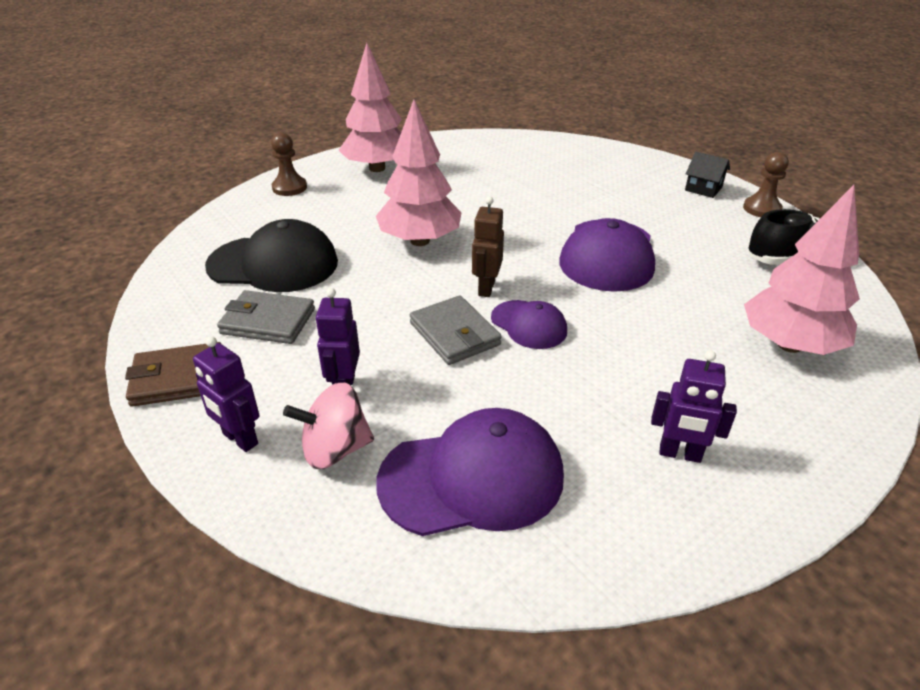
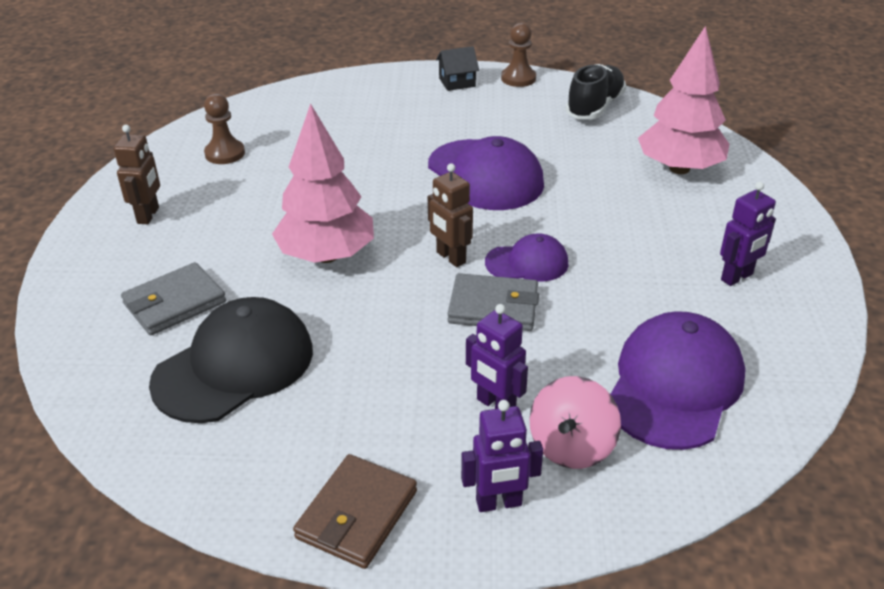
camera: 50 degrees left, 0 degrees up
(268, 321) = (335, 412): grey wallet -> grey wallet (175, 303)
(289, 188) = (90, 290): brown pawn -> brown pawn (225, 153)
(377, 168) = (148, 215): pink tree -> brown robot

